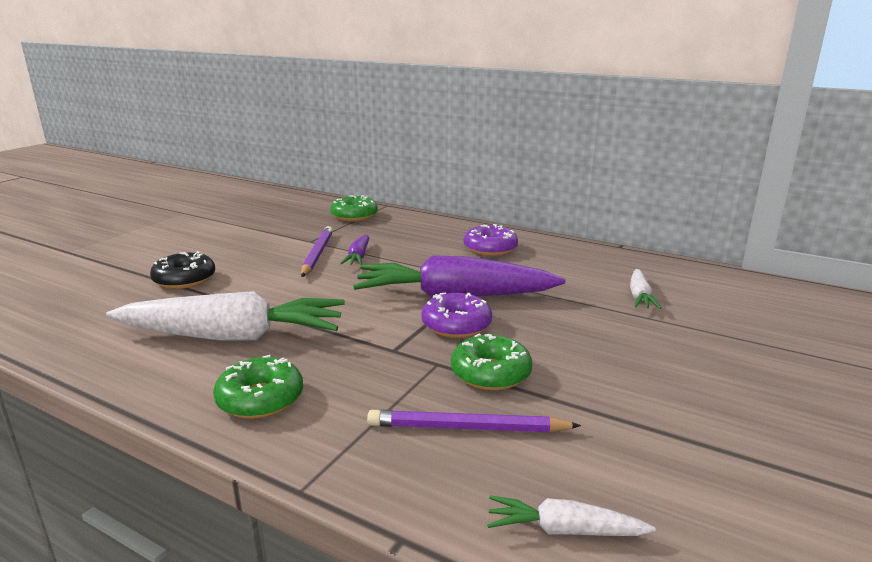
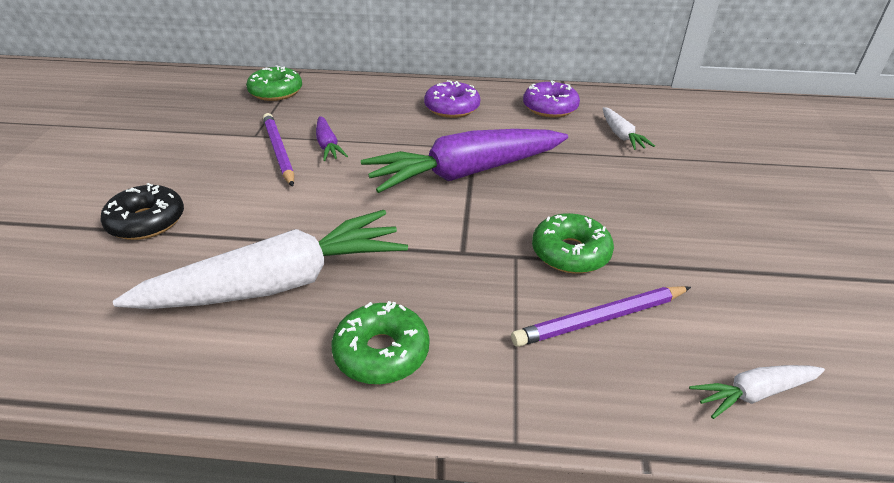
camera: 25 degrees left, 15 degrees up
(456, 325) = (496, 207): purple donut -> purple donut (550, 108)

